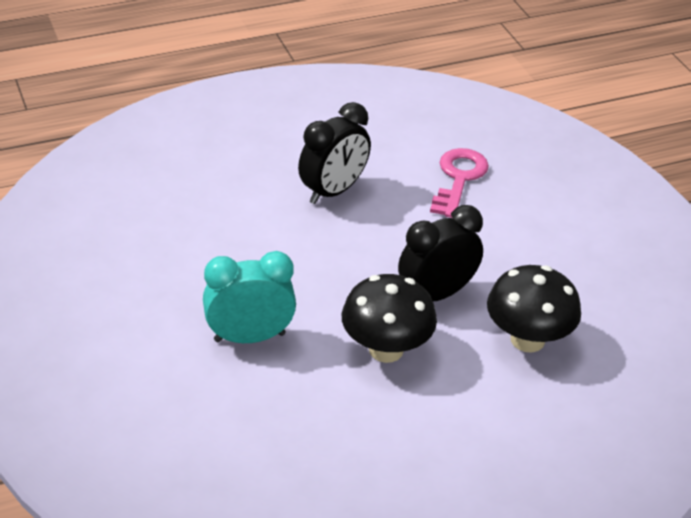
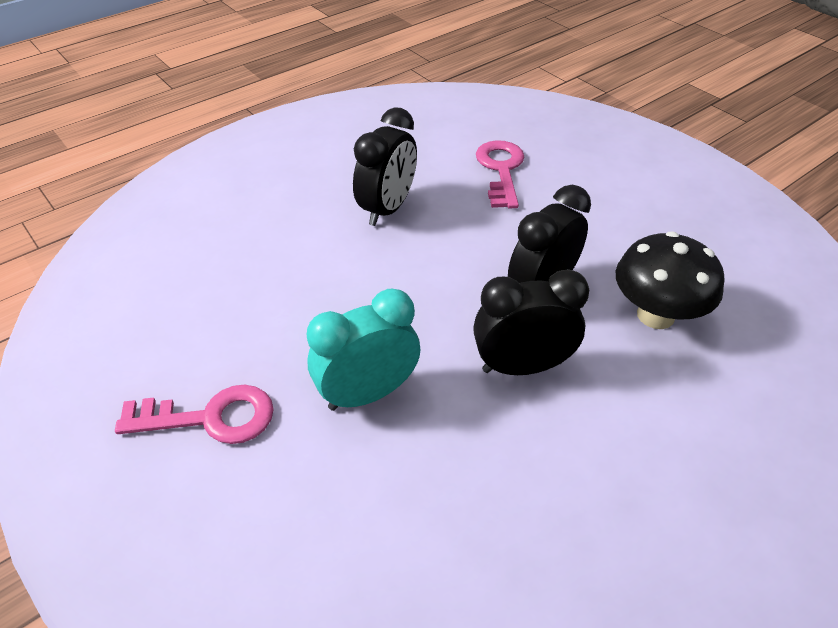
camera: 15 degrees left, 5 degrees up
(121, 323) = (210, 417): none -> pink key
(386, 349) = (522, 366): black mushroom -> black clock

